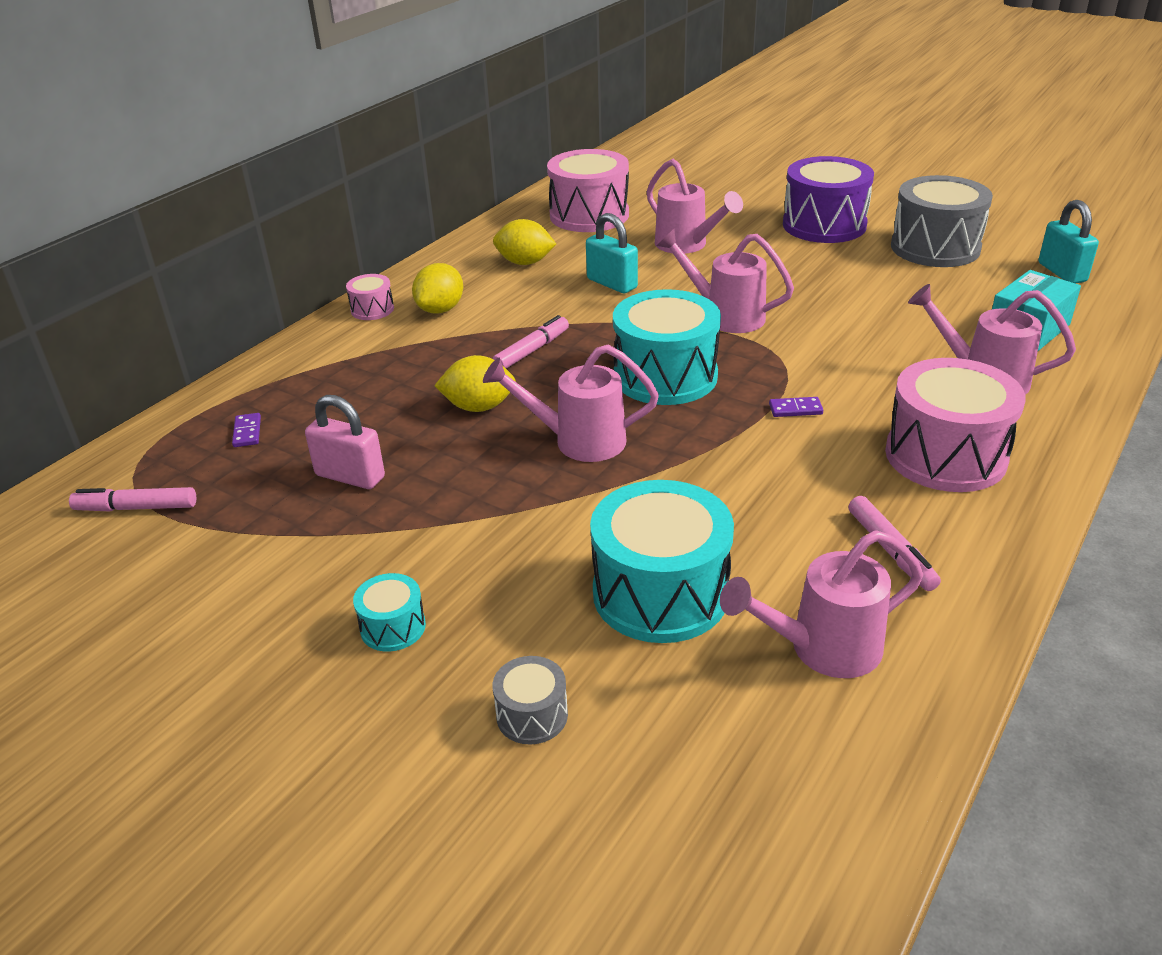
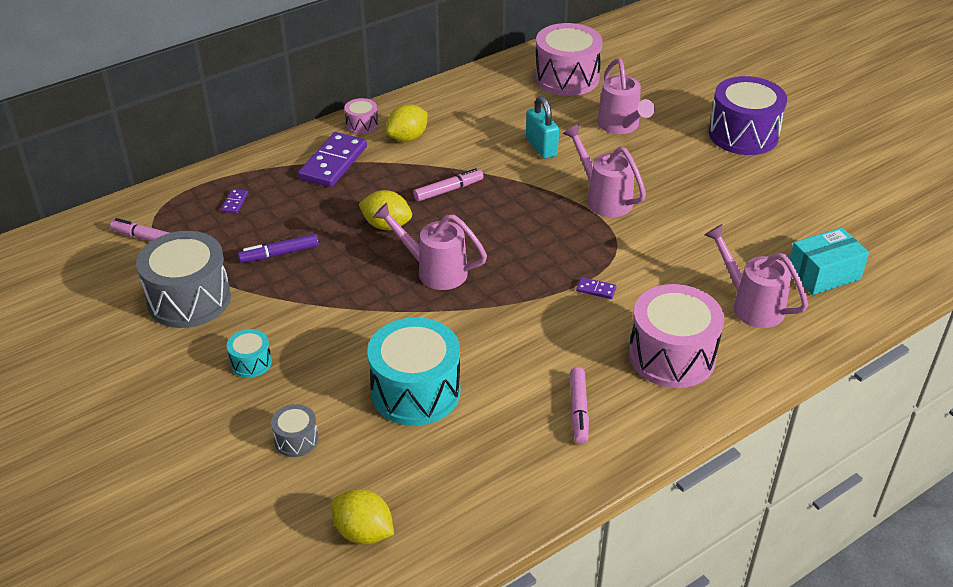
camera: 20 degrees right, 5 degrees up
(350, 476) = (279, 254): pink padlock -> purple marker
(360, 356) = (333, 163): none -> purple domino
(525, 263) = (491, 111): yellow lemon -> yellow lemon (363, 532)
(665, 376) = (525, 237): turquoise drum -> none
(823, 649) = (487, 457): pink watering can -> none
(935, 247) = (815, 180): grey drum -> grey drum (189, 299)
(1061, 272) = (899, 231): turquoise padlock -> none

